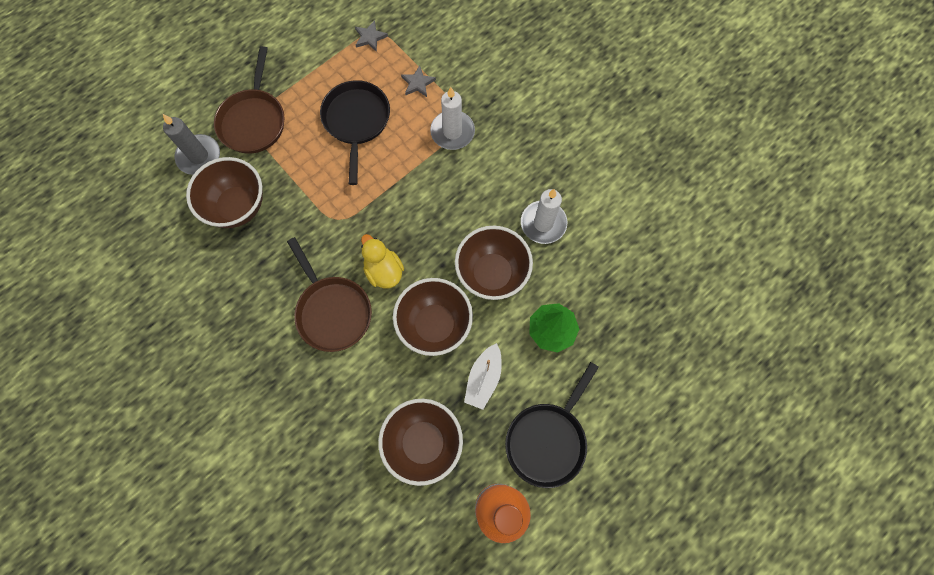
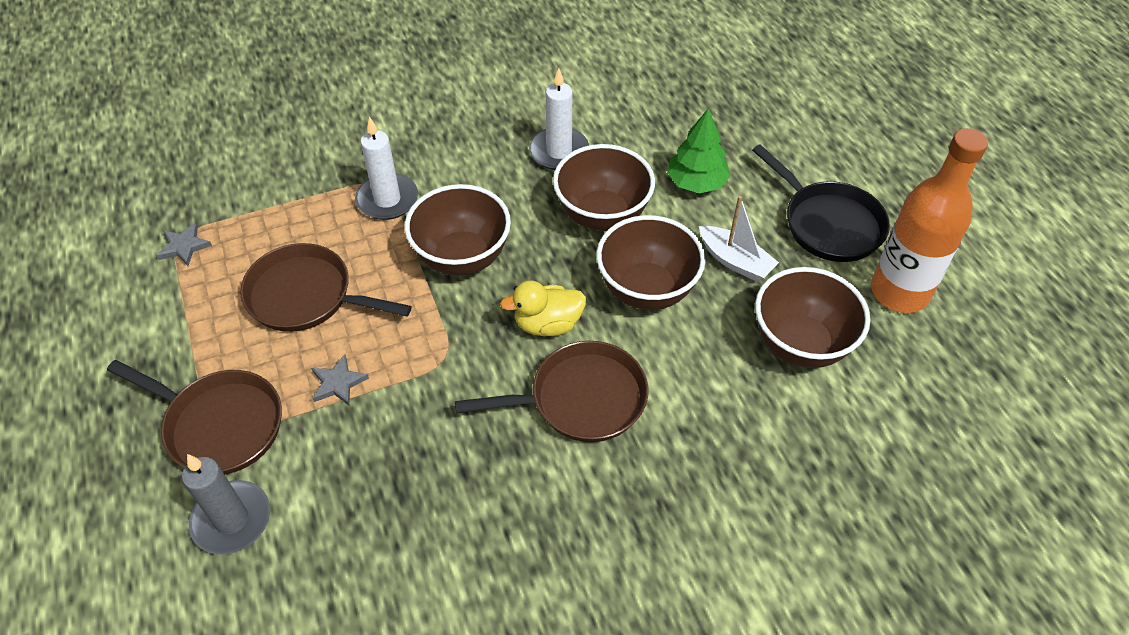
camera: 70 degrees left, 20 degrees down
(237, 206) = (354, 483): brown bowl -> brown bowl (462, 258)
(356, 122) = (306, 296): black pan -> brown pan
(418, 83) = (293, 215): grey star -> grey star (338, 383)

